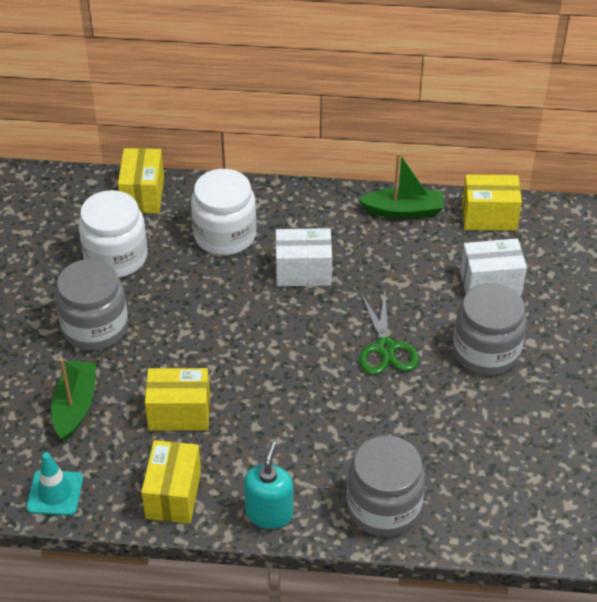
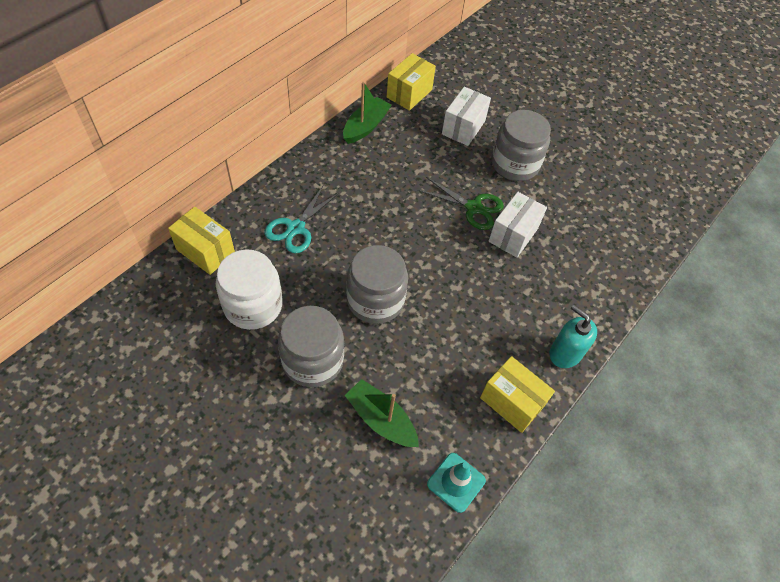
camera: 60 degrees left, 10 degrees up
(179, 413) = (440, 354): yellow box -> none
(225, 235) = (296, 228): white jar -> turquoise scissors
(303, 271) = (371, 207): white box -> white box (513, 235)
(384, 507) = (600, 288): grey jar -> grey jar (375, 300)

